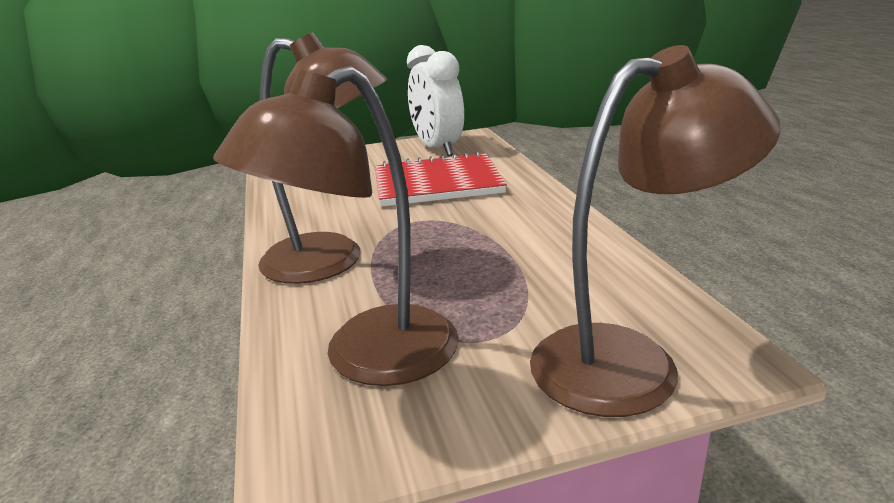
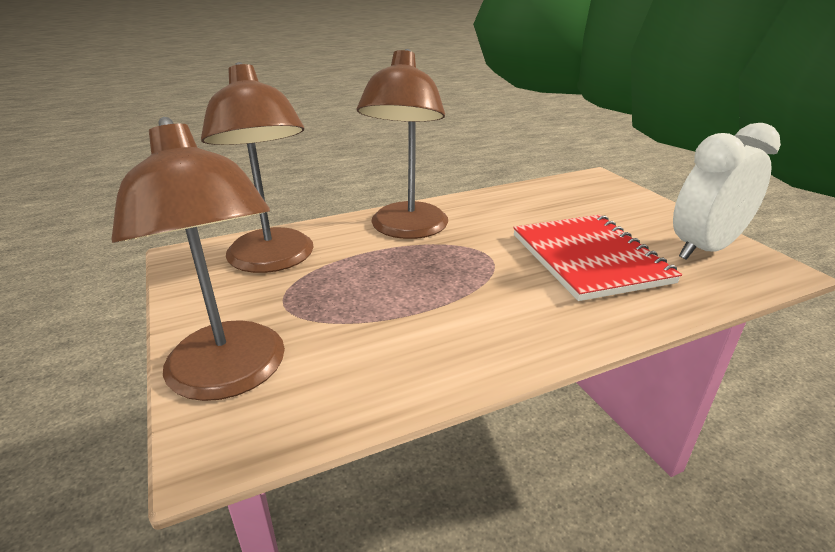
camera: 80 degrees right, 5 degrees up
(369, 358) = (273, 261): brown lamp -> brown lamp turned 150 degrees counterclockwise

